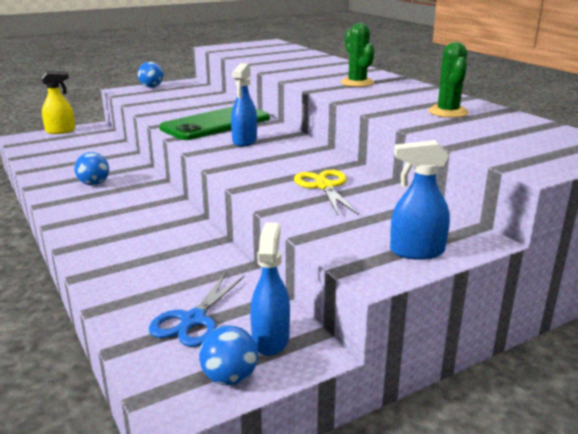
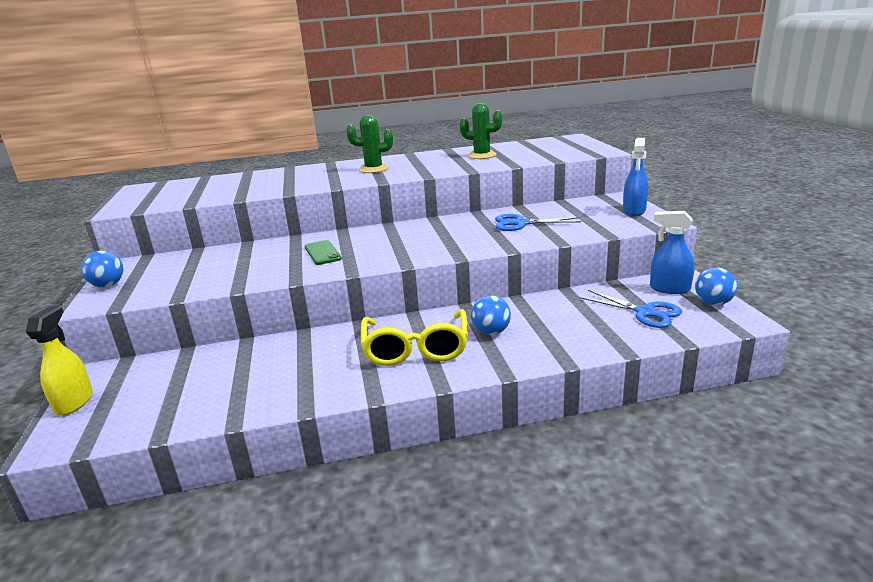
camera: 70 degrees left, 0 degrees up
(94, 184) = (335, 363): blue ball -> blue ball (491, 332)
(114, 207) = (416, 348): none -> yellow glasses
(216, 124) = (322, 253): green phone -> green phone, size x0.47
(244, 141) = (392, 243): blue spray bottle -> none
(324, 186) = (521, 223): yellow scissors -> blue scissors

